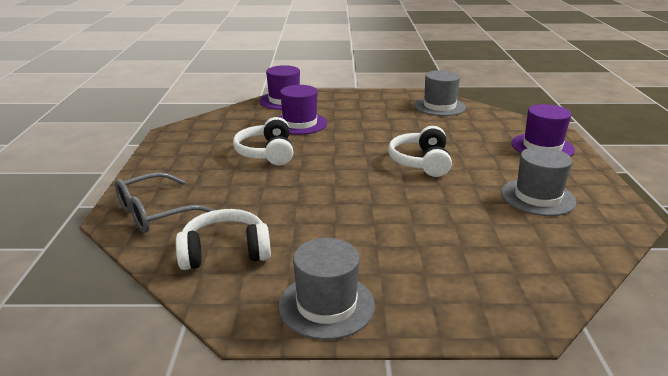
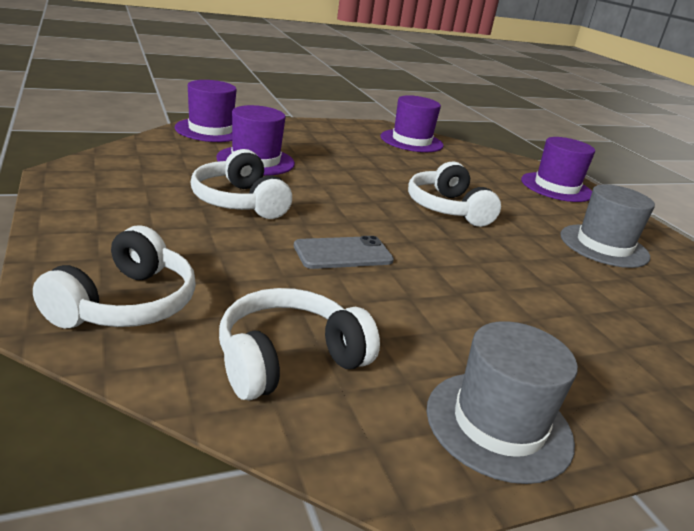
camera: 25 degrees left, 0 degrees up
(157, 212) = (126, 304): grey glasses -> white headphones
(311, 191) = (343, 253): none -> grey phone
(439, 106) = (411, 141): grey hat -> purple hat

